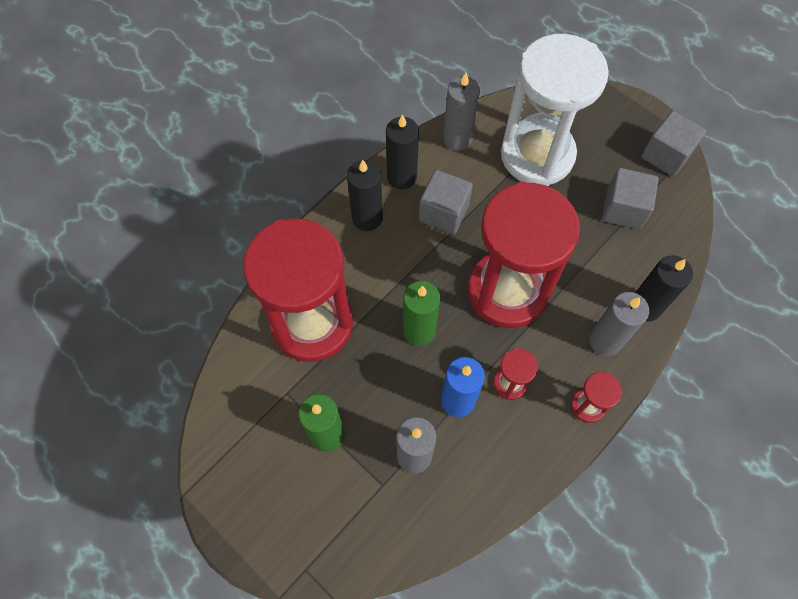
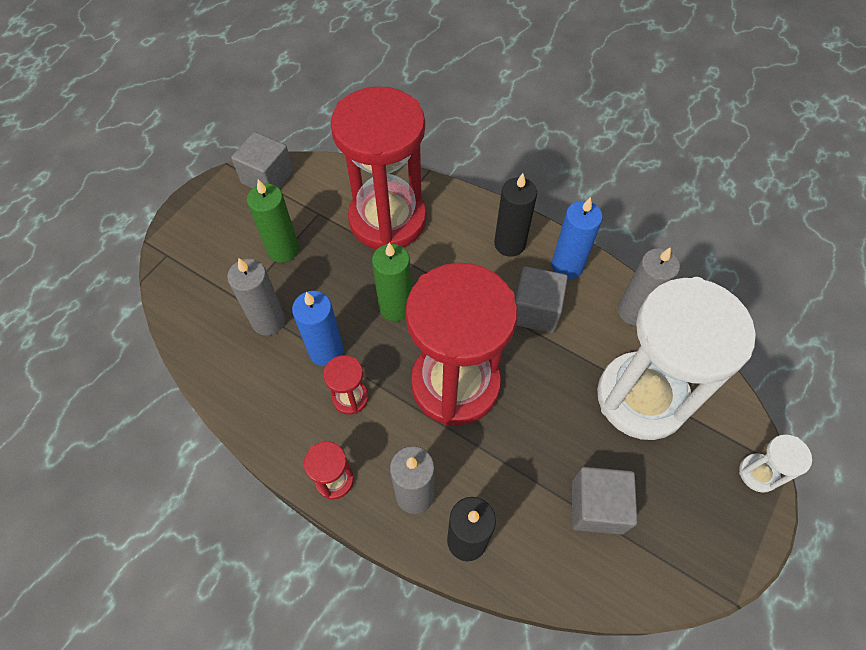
camera: 80 degrees right, 5 degrees down
(402, 177) = (567, 266): black candle -> blue candle
(605, 99) = (758, 473): none -> white hourglass
(666, 155) = (698, 560): grey cube -> grey cube (267, 178)

